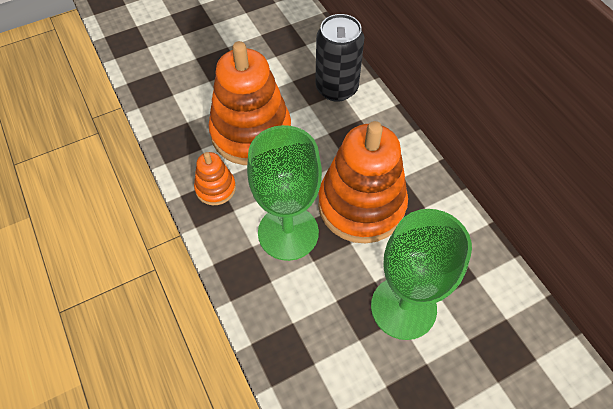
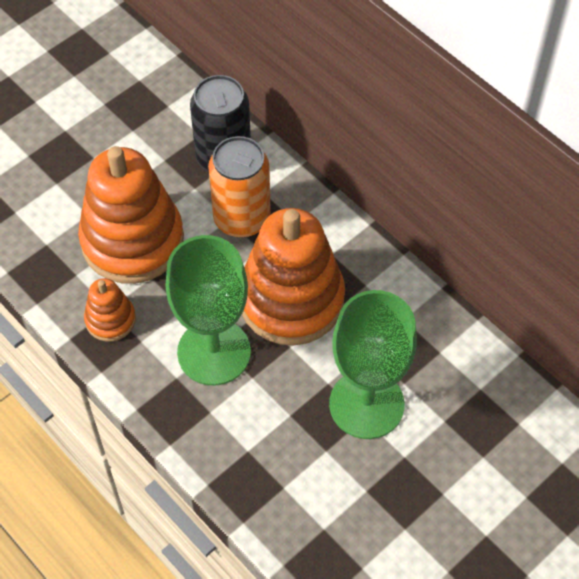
camera: 15 degrees left, 0 degrees up
(338, 134) = (241, 218): none -> orange can

